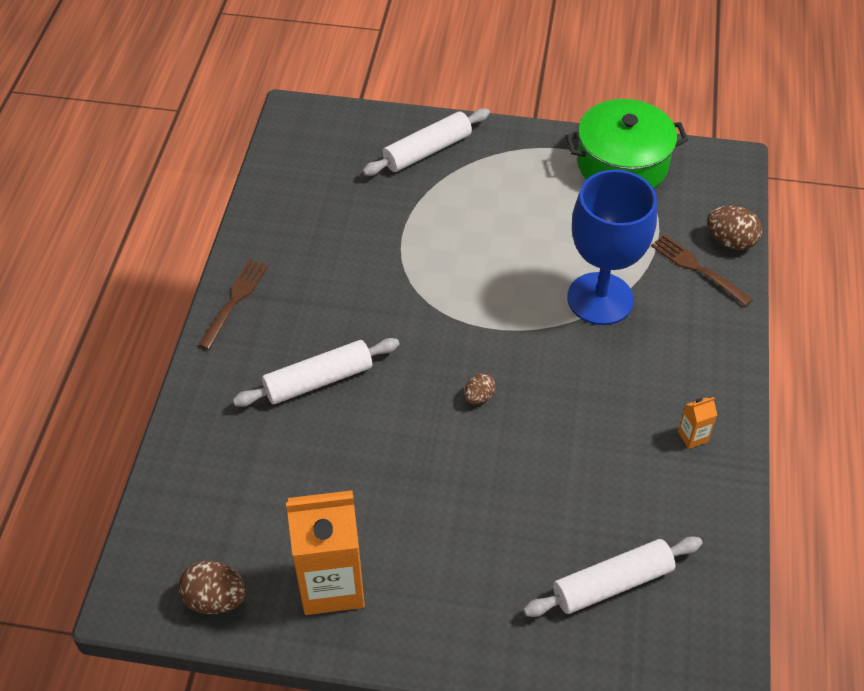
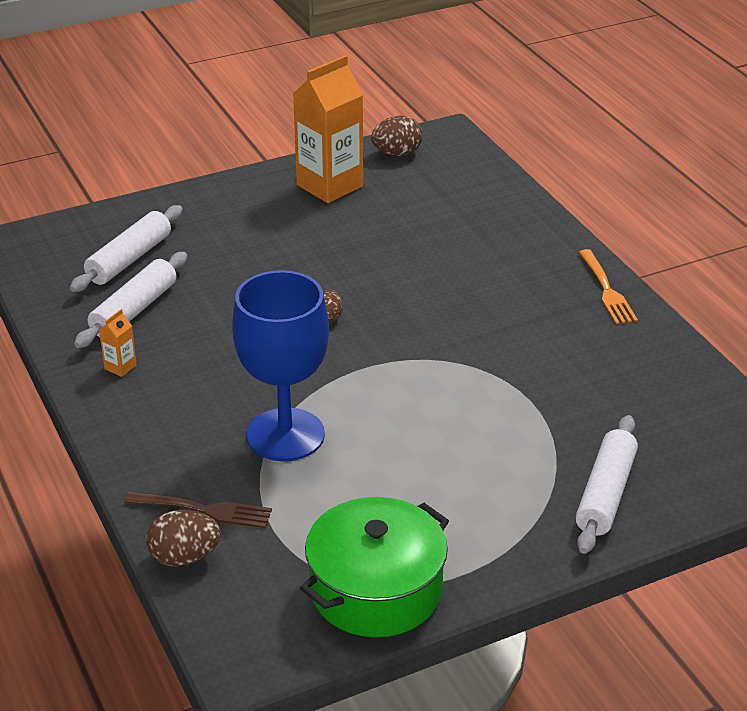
camera: 145 degrees right, 15 degrees down
(234, 301) = (606, 289): brown fork -> orange fork
(318, 380) = (470, 273): white rolling pin -> white rolling pin (134, 310)

